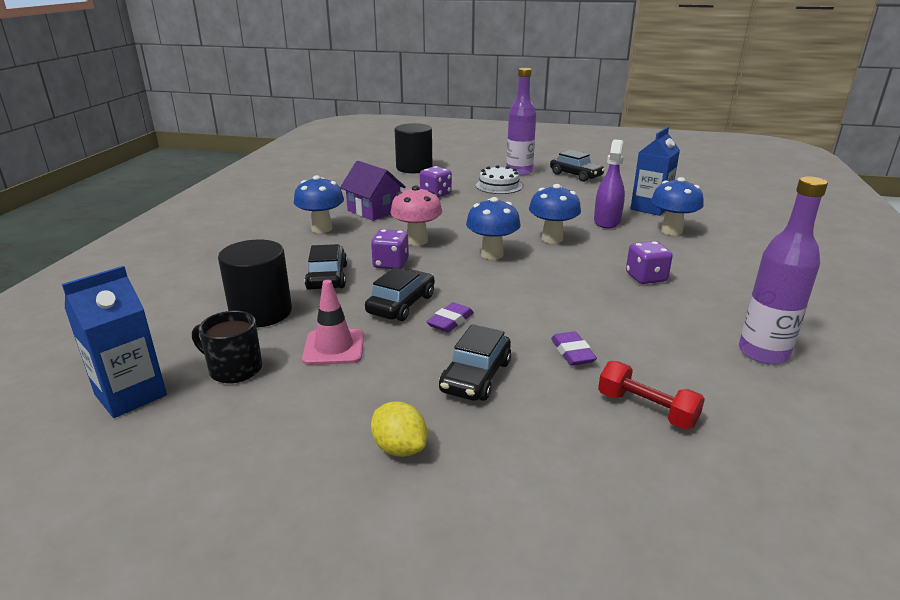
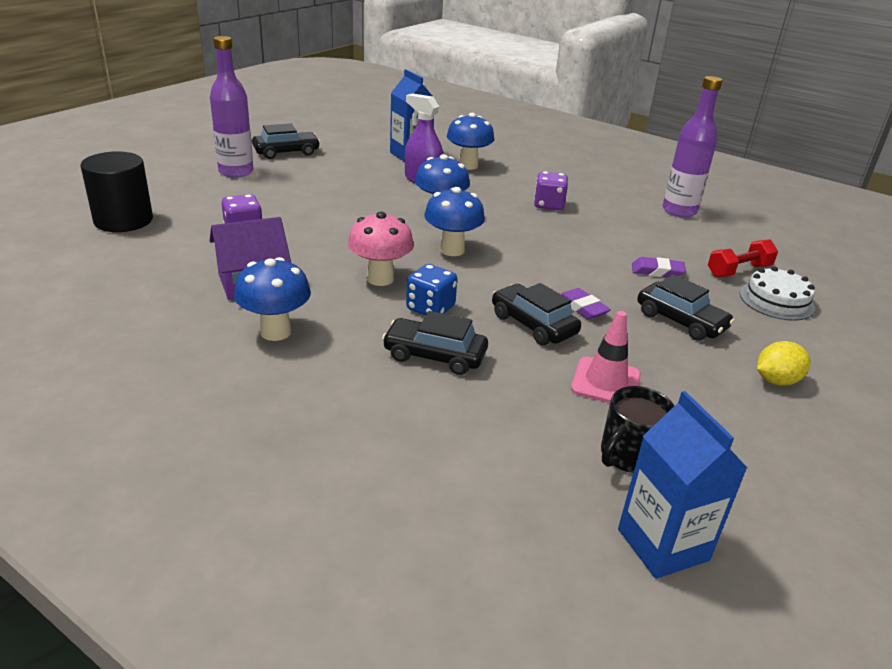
camera: 70 degrees left, 5 degrees up
(261, 312) = (502, 419): black cylinder -> none
(391, 264) = (430, 308): purple dice -> blue dice
(499, 186) = (266, 194): white cake -> white cake (776, 300)

